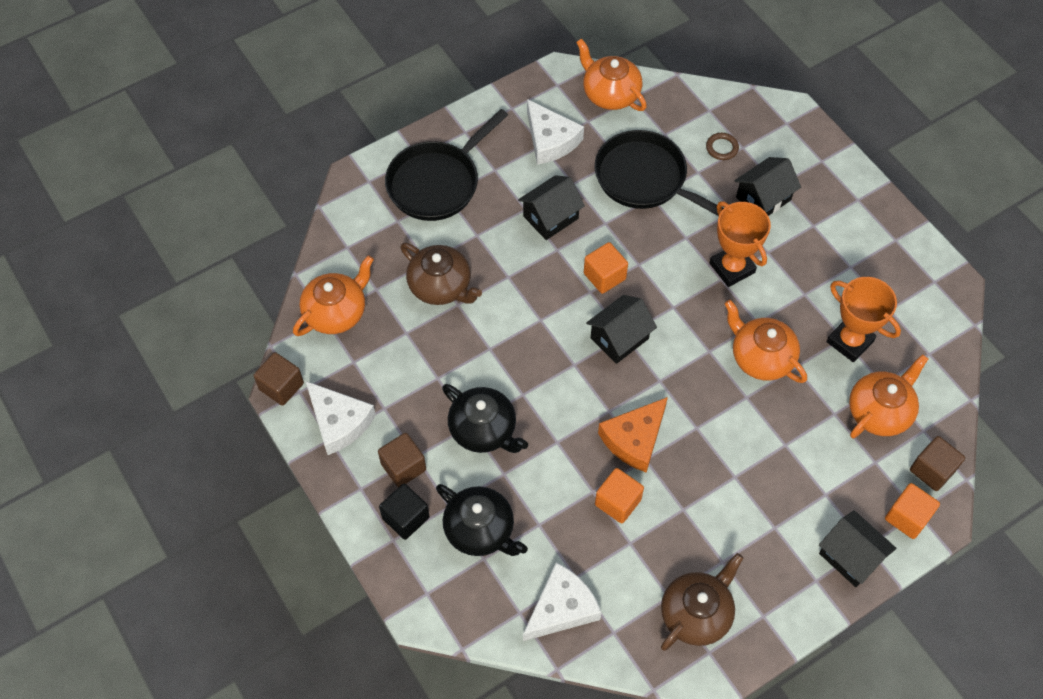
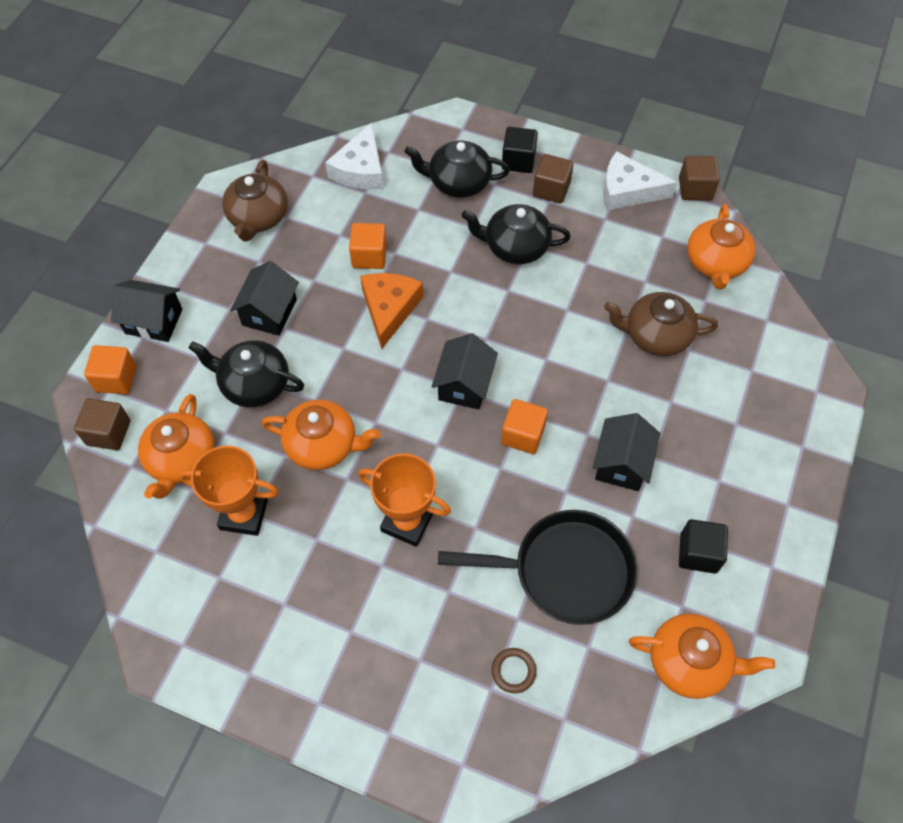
camera: 145 degrees right, 0 degrees up
(437, 183) = (756, 430): black pan -> none
(550, 140) = (698, 553): white cheese -> black cube
(763, 198) = (425, 630): black house -> black house (269, 312)
(789, 440) = (254, 384): none -> black teapot

